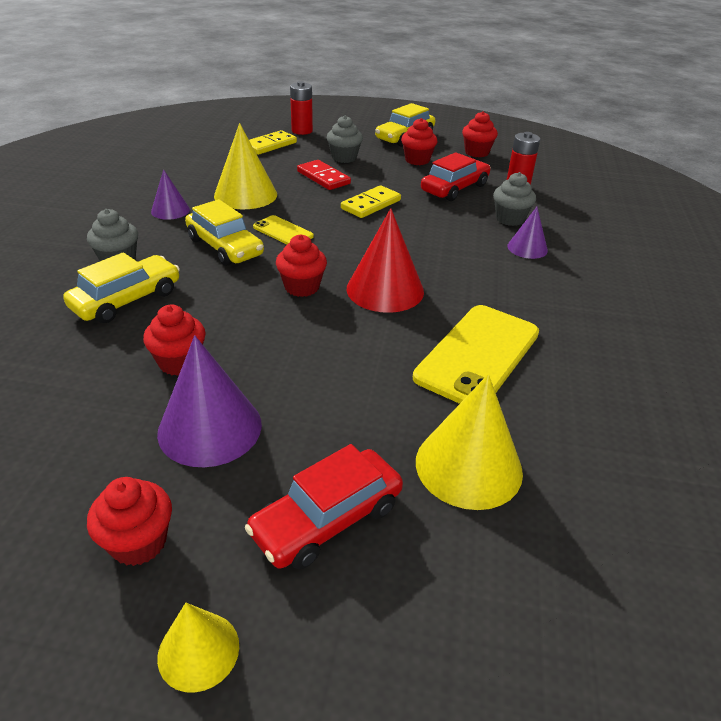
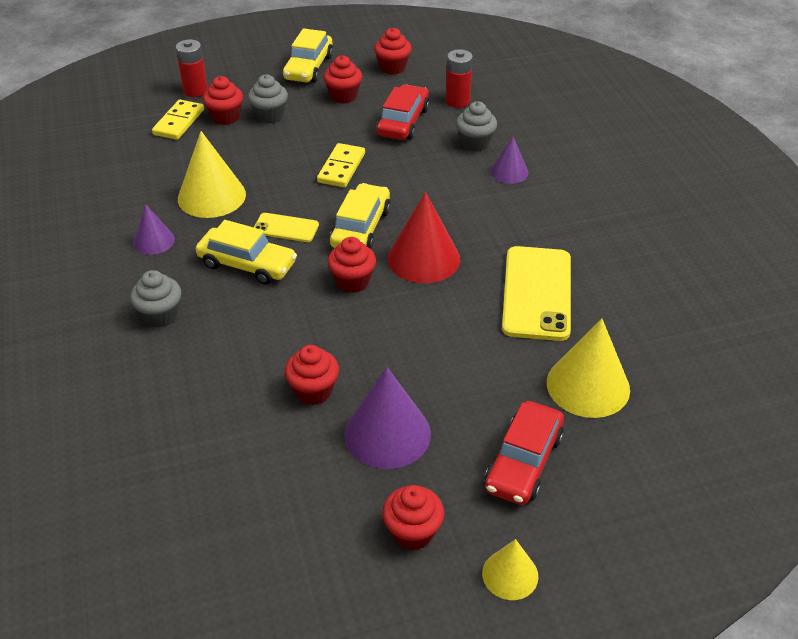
camera: 25 degrees left, 5 degrees up
(127, 300) = (210, 352): yellow car -> yellow car (361, 228)
(308, 151) = (225, 117): none -> red cupcake
(323, 178) = (270, 149): red domino -> none

